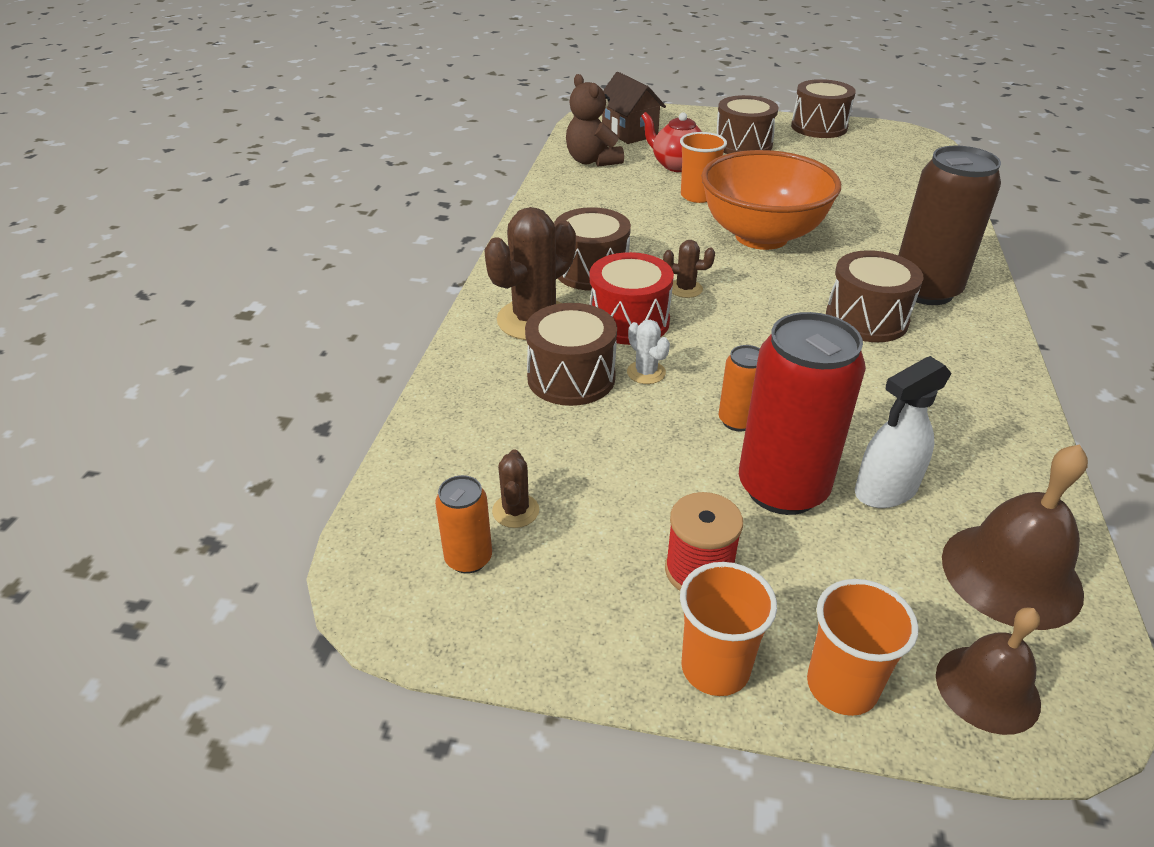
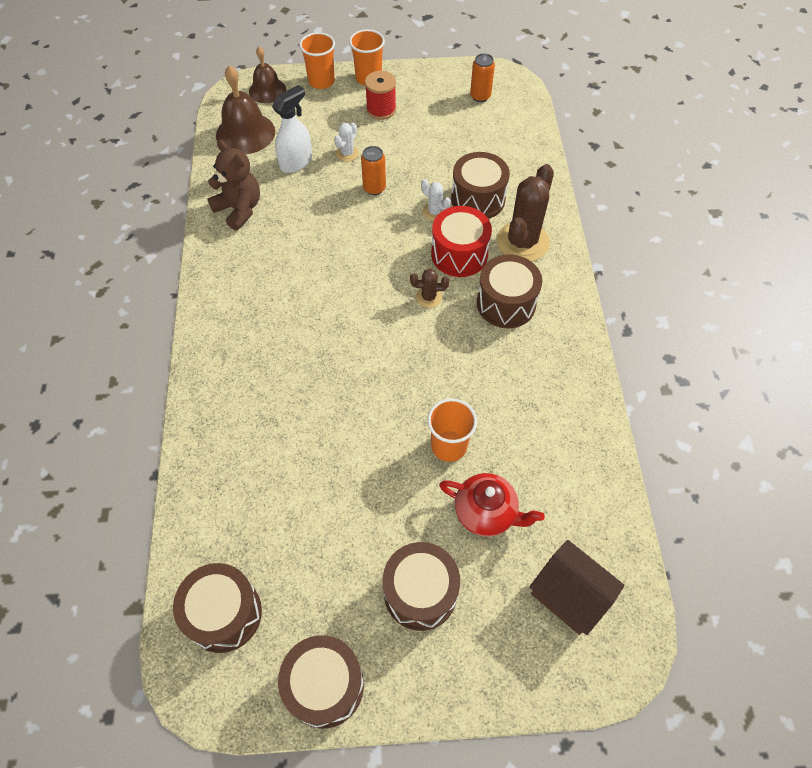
camera: 165 degrees right, 20 degrees up
(515, 511) = (470, 119): brown cactus -> none
(592, 161) = (582, 500): brown teddy bear -> brown teddy bear (239, 209)
(761, 236) = (378, 384): orange bowl -> none
(782, 488) = (347, 153): red can -> white cactus
(866, 319) = (294, 291): brown drum -> brown drum (224, 614)
(925, 290) = (245, 335): brown can -> none

